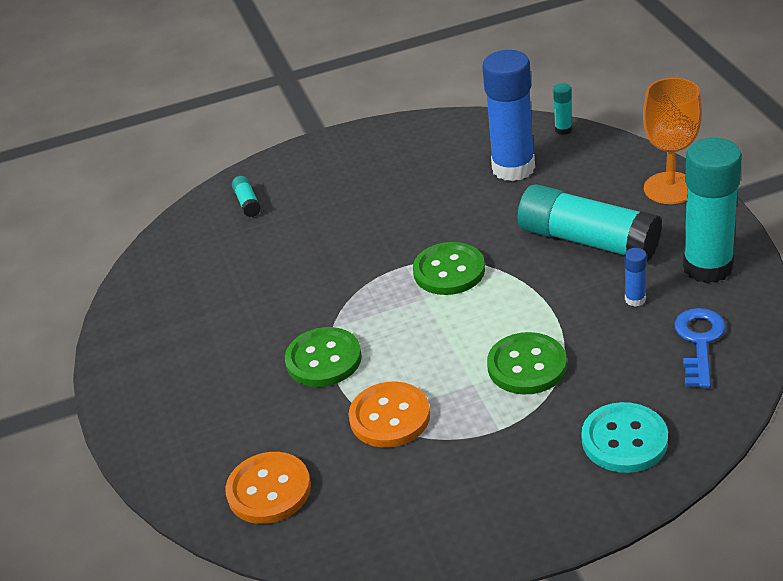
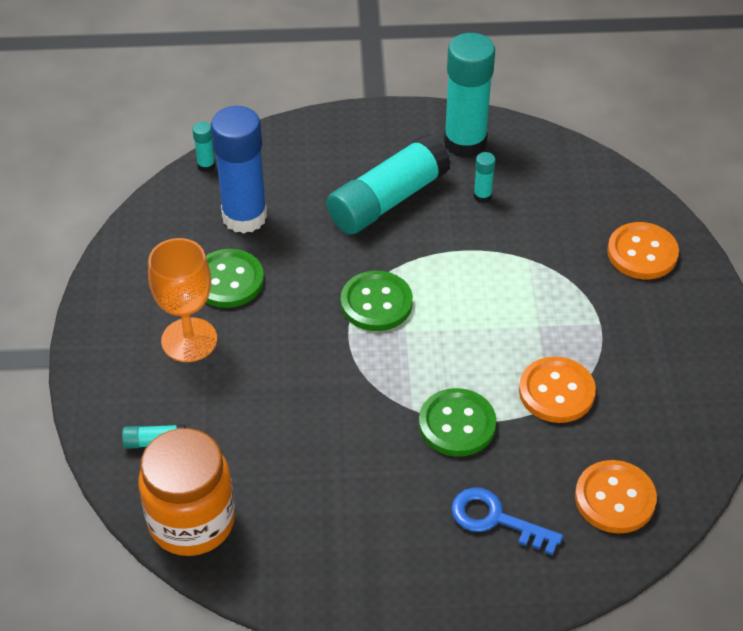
camera: 80 degrees left, 10 degrees up
(178, 244) = (192, 521): none -> orange jar
(527, 366) = (532, 285): green button -> green button (228, 280)
(624, 440) = (642, 253): turquoise button -> orange button
(635, 299) = (482, 196): blue glue stick -> turquoise glue stick
(670, 188) = (346, 128): orange goblet -> orange goblet (189, 340)
(699, 342) = (552, 177): blue key -> blue key (496, 519)

